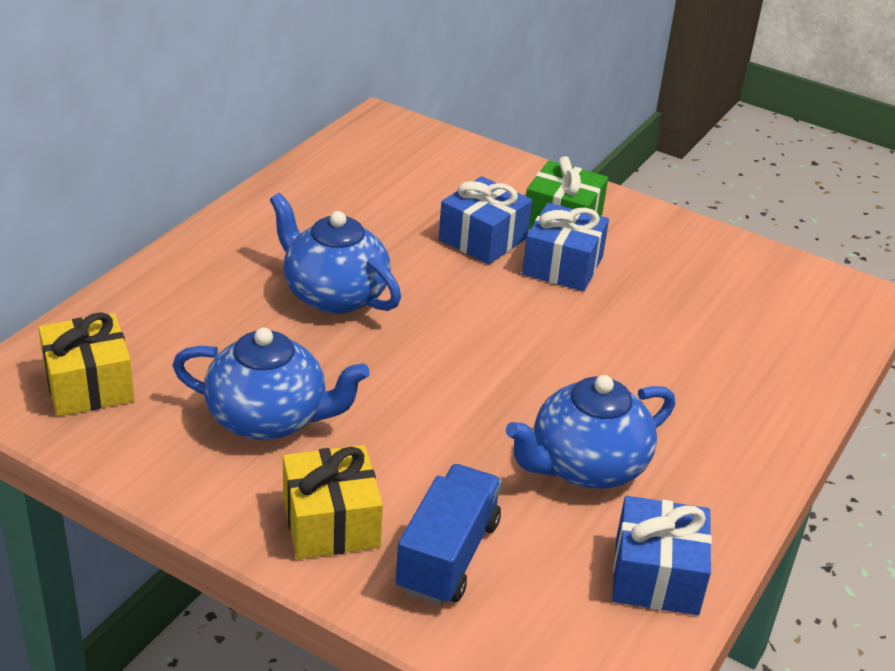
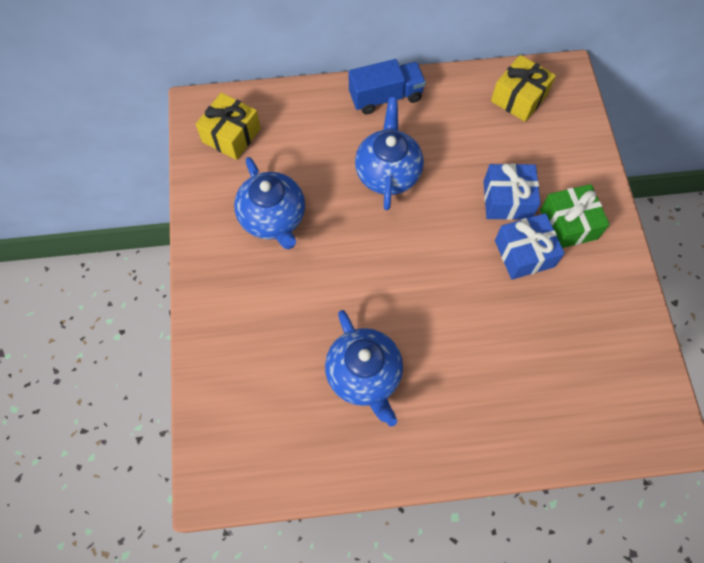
camera: 55 degrees right, 30 degrees up
(331, 522) = (229, 294): yellow gift -> yellow gift (519, 98)
(448, 556) = (249, 357): blue truck -> blue truck (385, 97)
(586, 466) = (364, 375): blue teapot -> blue teapot turned 135 degrees counterclockwise
(656, 576) = (313, 458): blue gift -> none

